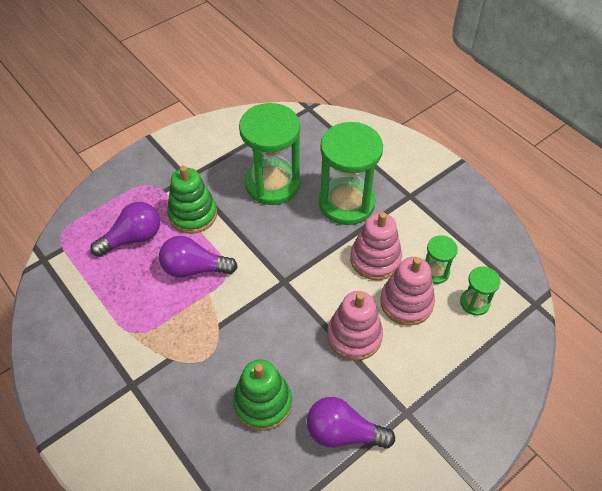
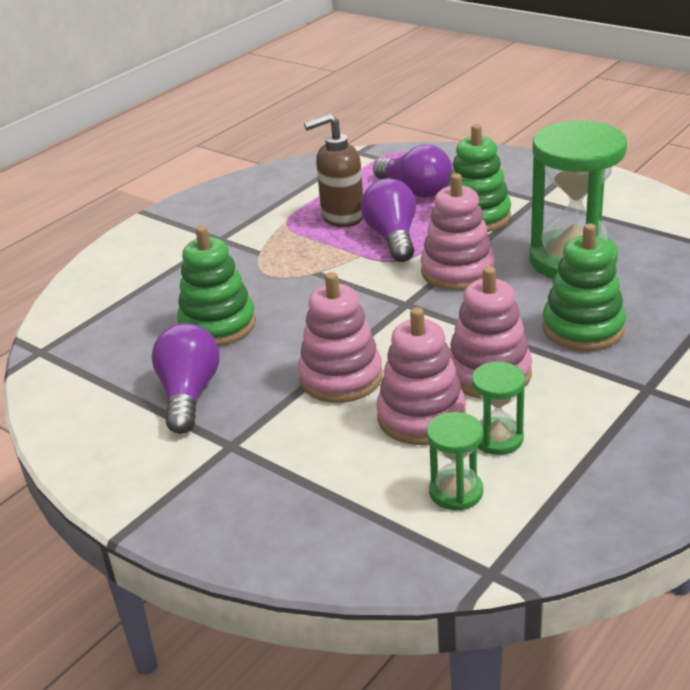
camera: 80 degrees right, 20 degrees down
(146, 293) = (342, 217): none -> brown soap dispenser
(258, 244) = (457, 271): none -> pink stacking toy
(346, 203) = (583, 328): green hourglass -> green stacking toy

